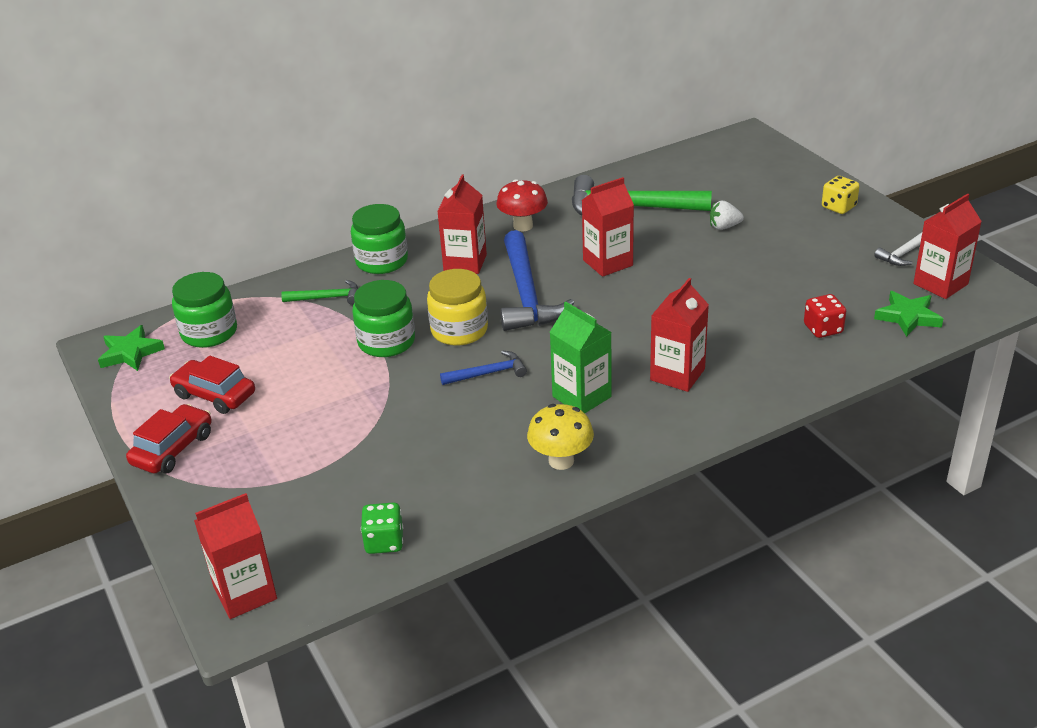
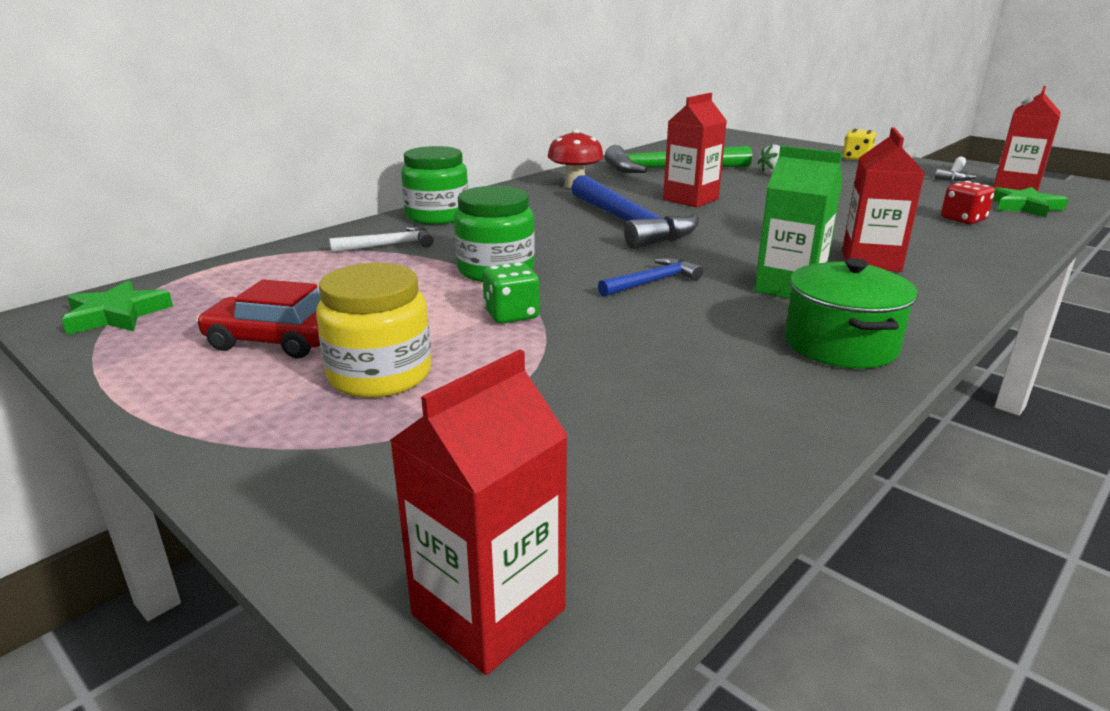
camera: 20 degrees left, 10 degrees down
(173, 449) = (227, 409): red car -> none
(209, 332) = (238, 285): green jar -> none
(327, 298) = (389, 245): green hammer -> white hammer
(384, 542) = (690, 475): green dice -> green dice (511, 315)
(459, 330) = (579, 254): yellow jar -> yellow jar (380, 375)
(465, 263) = (536, 210): red carton -> none
(561, 461) = (840, 345): yellow mushroom -> green pot

